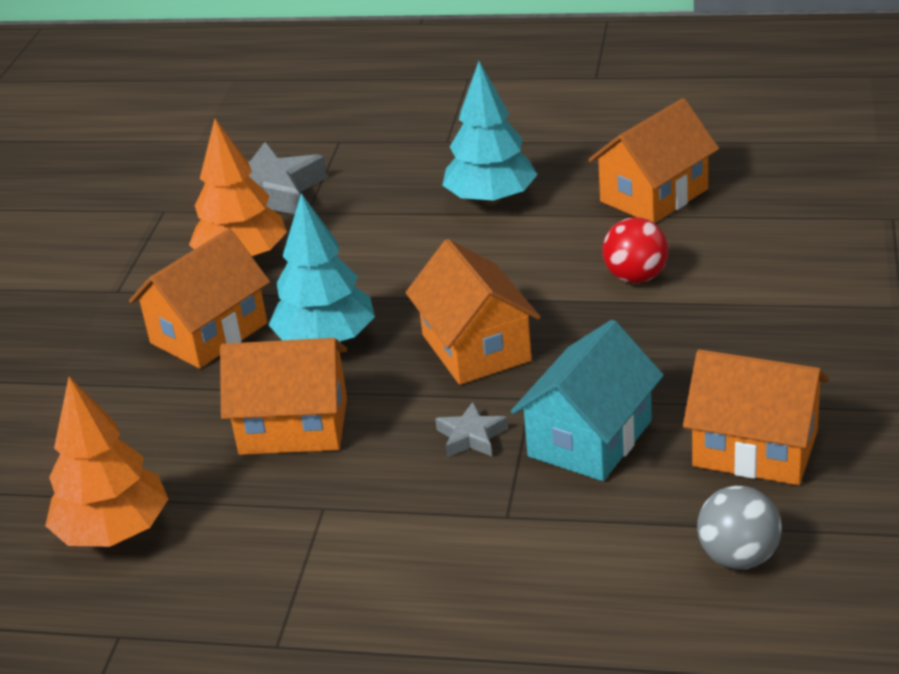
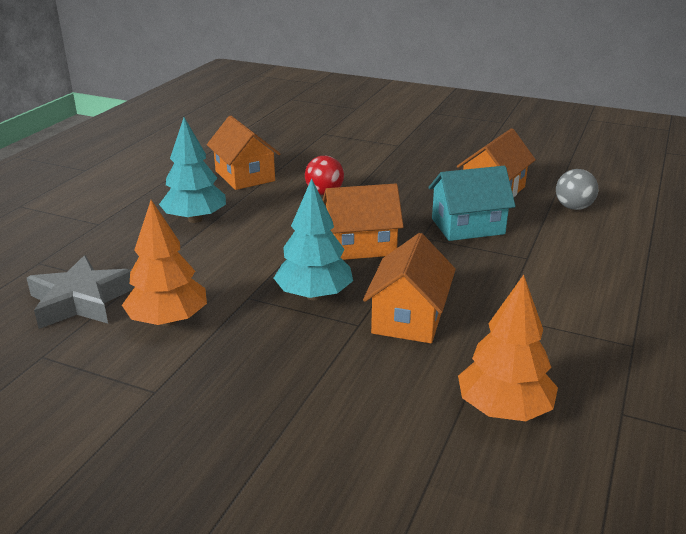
camera: 80 degrees left, 5 degrees down
(209, 333) = (264, 345): orange house -> none
(471, 436) = (450, 258): grey star -> none
(590, 438) = (467, 226): turquoise house -> turquoise house turned 60 degrees counterclockwise

